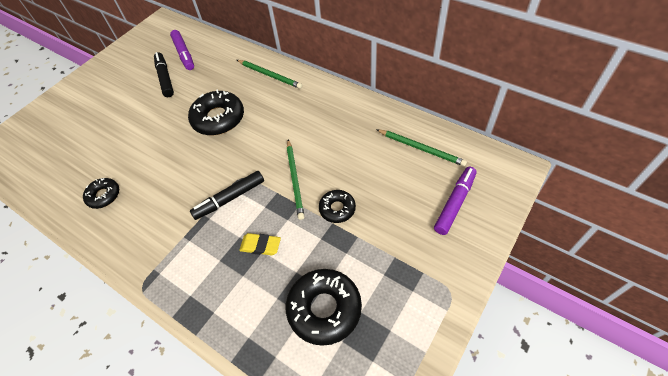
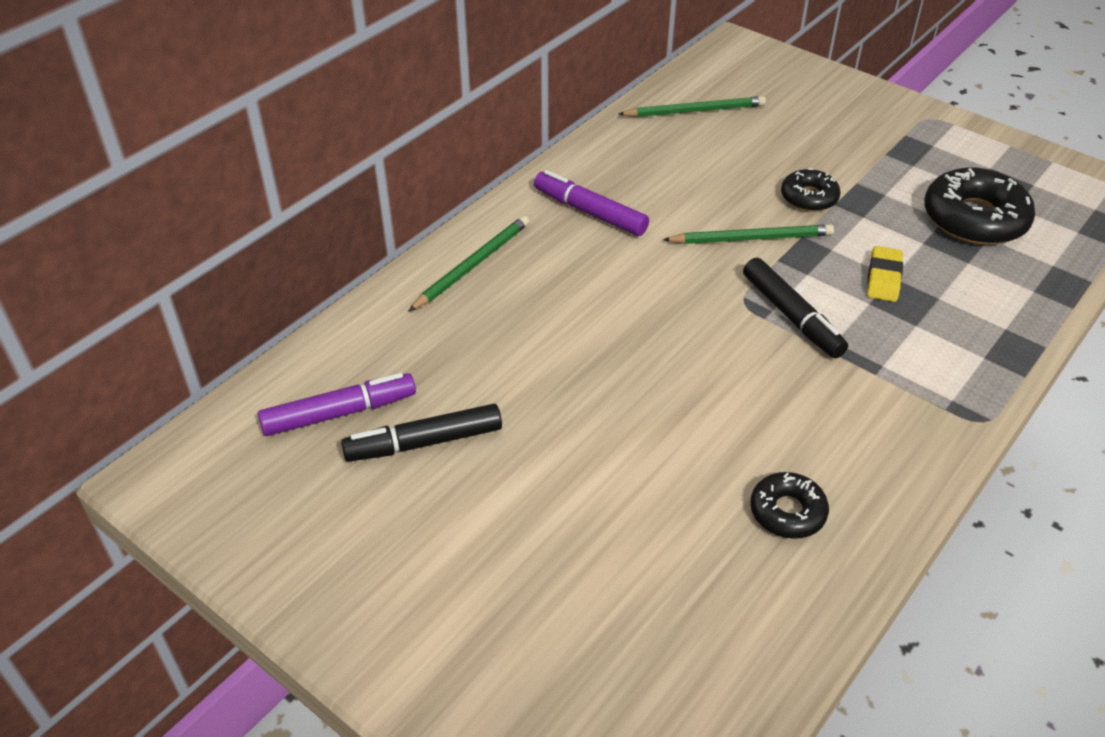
camera: 90 degrees left, 10 degrees down
(218, 118) = (586, 339): black donut -> none
(421, 148) = (695, 111): green pencil -> green pencil turned 45 degrees clockwise
(455, 203) = (795, 97): purple marker -> purple marker (590, 212)

